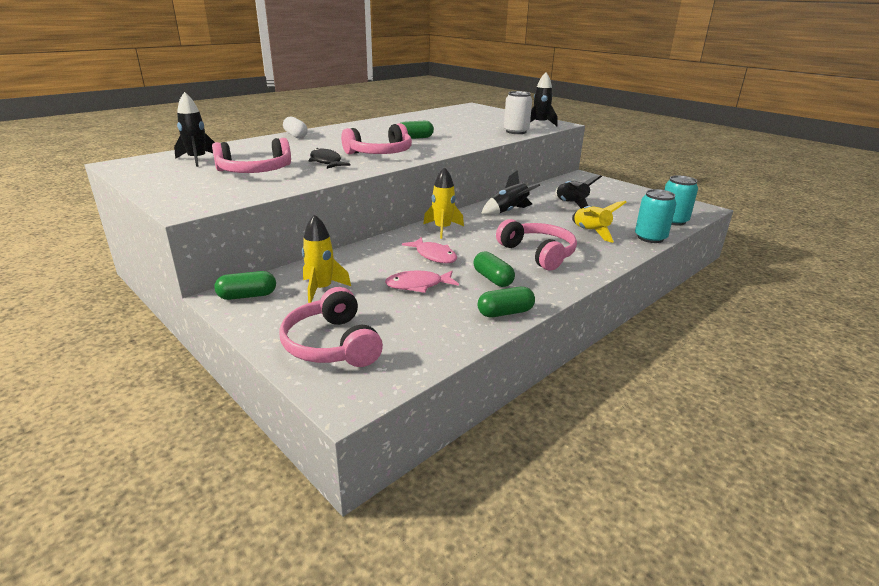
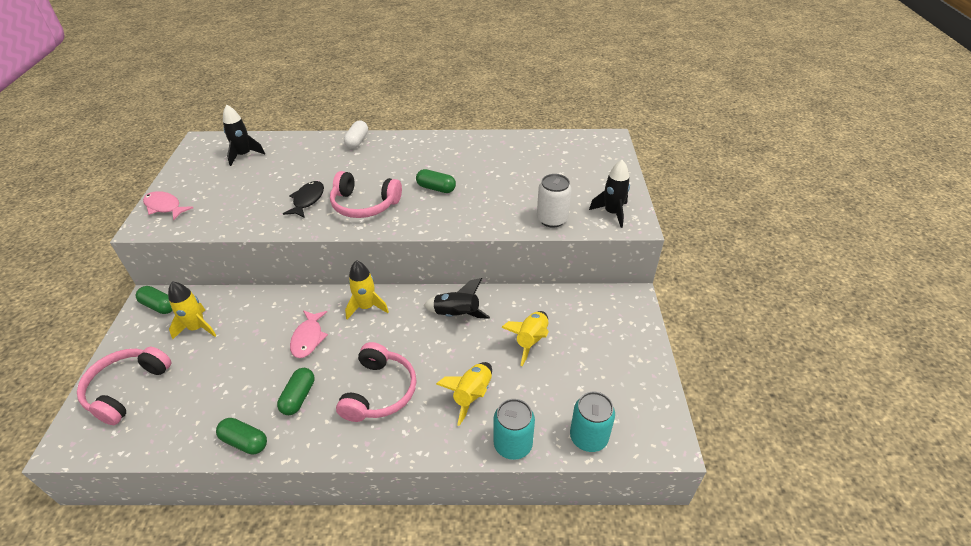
camera: 45 degrees right, 15 degrees up
(255, 171) = (247, 191): pink headphones -> none
(418, 285) = (247, 366): pink fish -> pink fish (164, 207)
(571, 204) = (531, 341): black rocket -> yellow rocket

